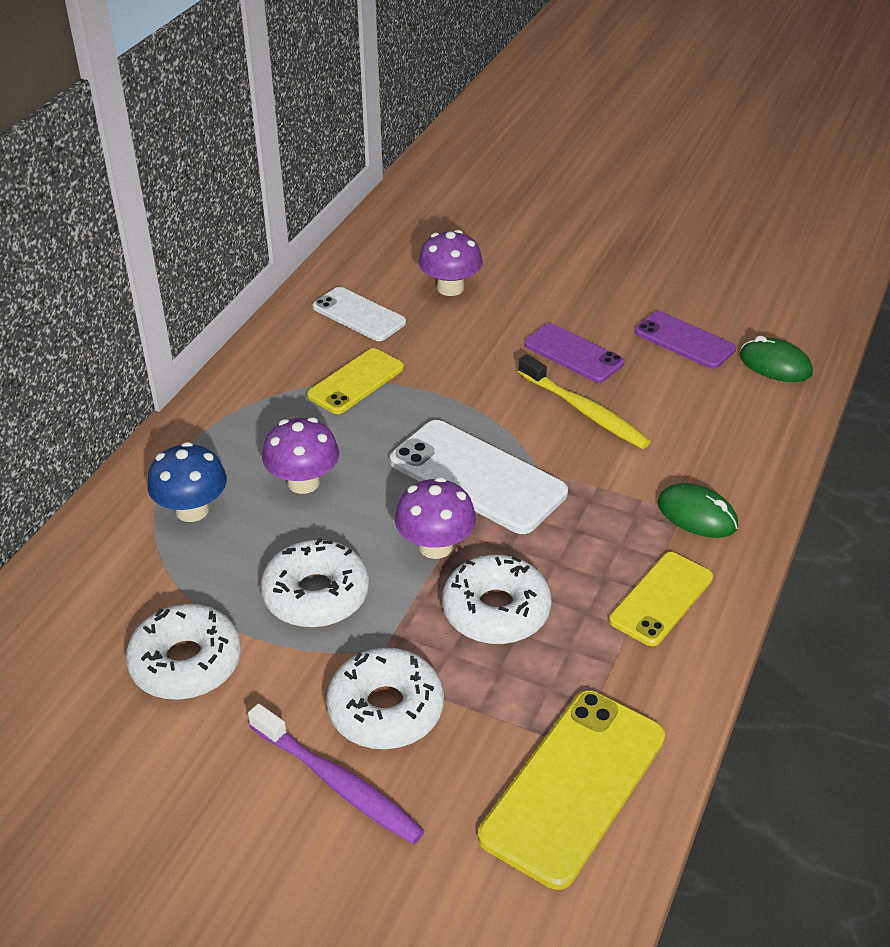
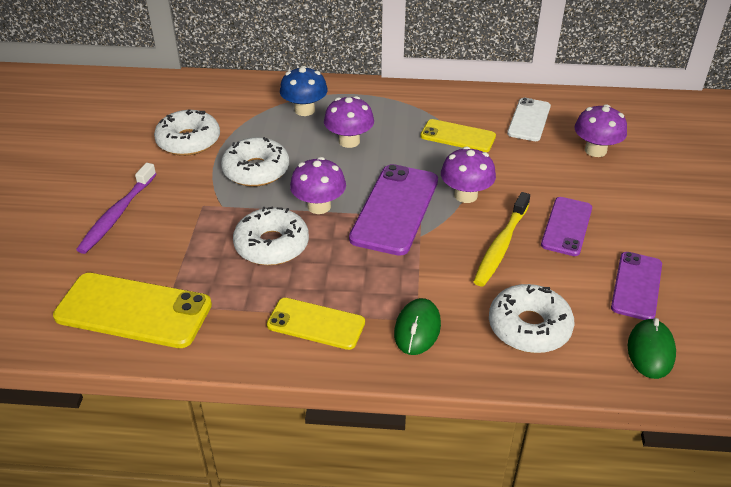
camera: 70 degrees right, 0 degrees up
(386, 709) = (175, 219): white donut -> white donut (529, 327)
(477, 477) = (395, 209): white phone -> purple phone
(480, 410) = (465, 195): none -> purple mushroom

